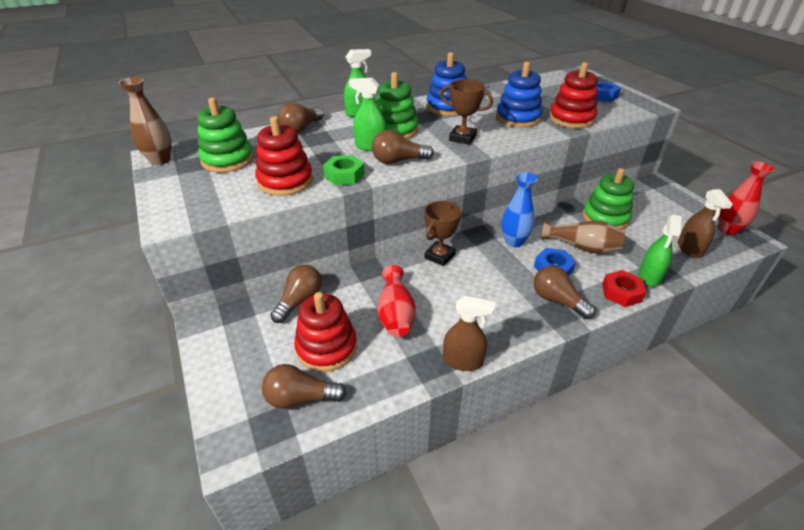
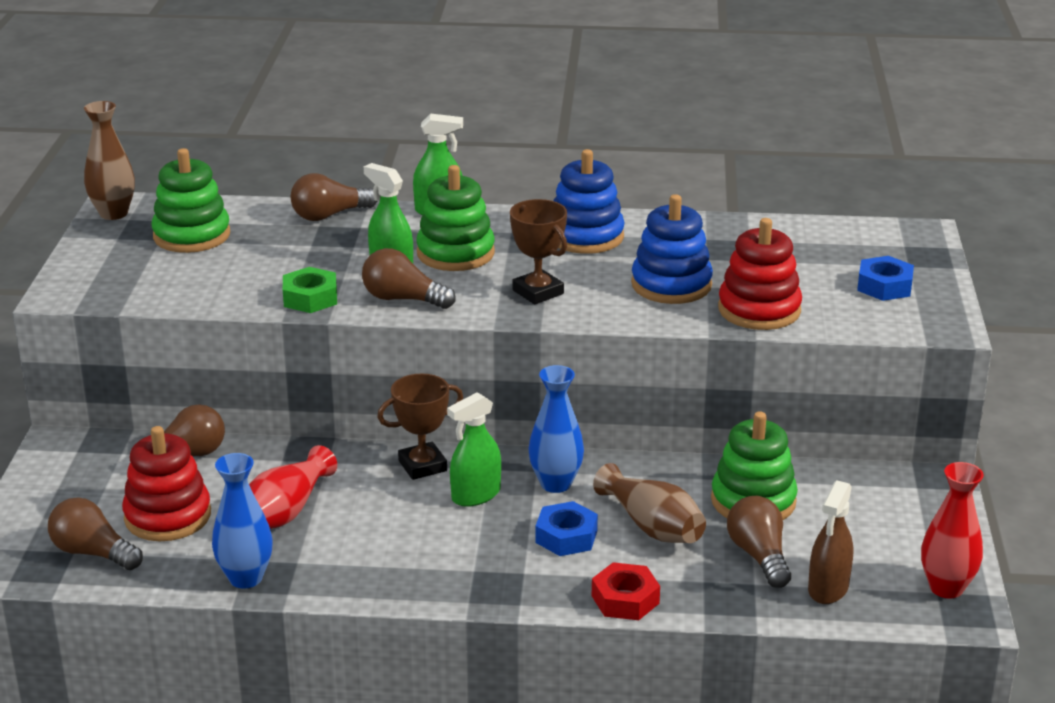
camera: 30 degrees right, 10 degrees down
(285, 181) = (231, 284): red stacking toy -> none
(418, 371) = (246, 578): none -> blue vase
(463, 361) = (309, 589): brown spray bottle -> none
(557, 301) = (517, 574): brown light bulb -> brown light bulb (759, 556)
(649, 276) = (700, 597): green spray bottle -> green spray bottle (475, 495)

